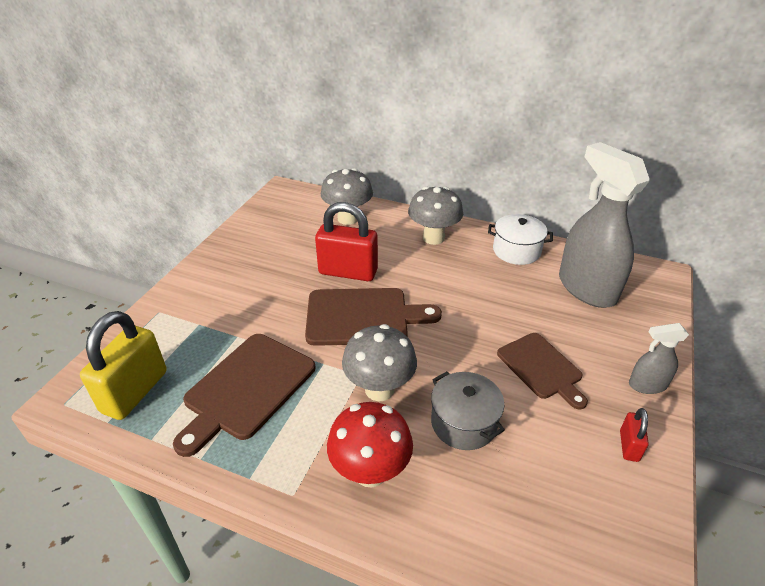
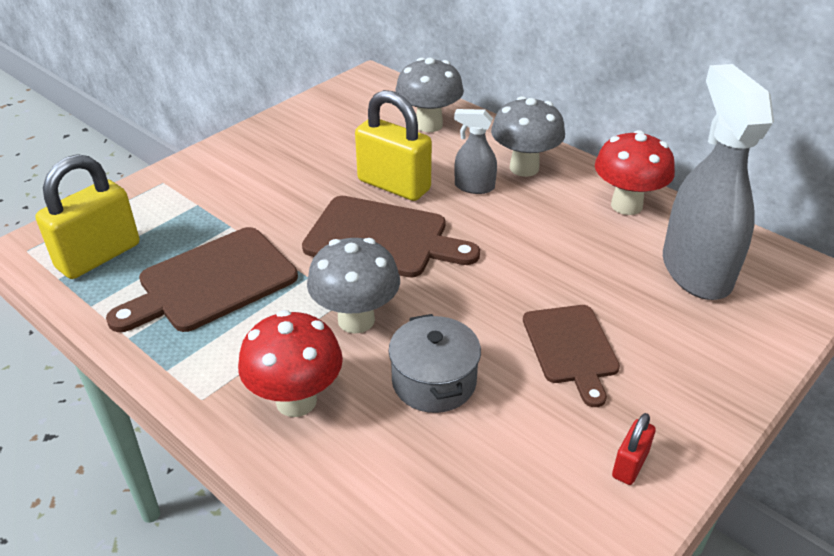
camera: 20 degrees right, 0 degrees up
(348, 272) = (394, 185): red padlock -> yellow padlock
(516, 251) = (626, 205): white pot -> red mushroom
(647, 385) = (704, 404): grey spray bottle -> grey spray bottle (474, 187)

